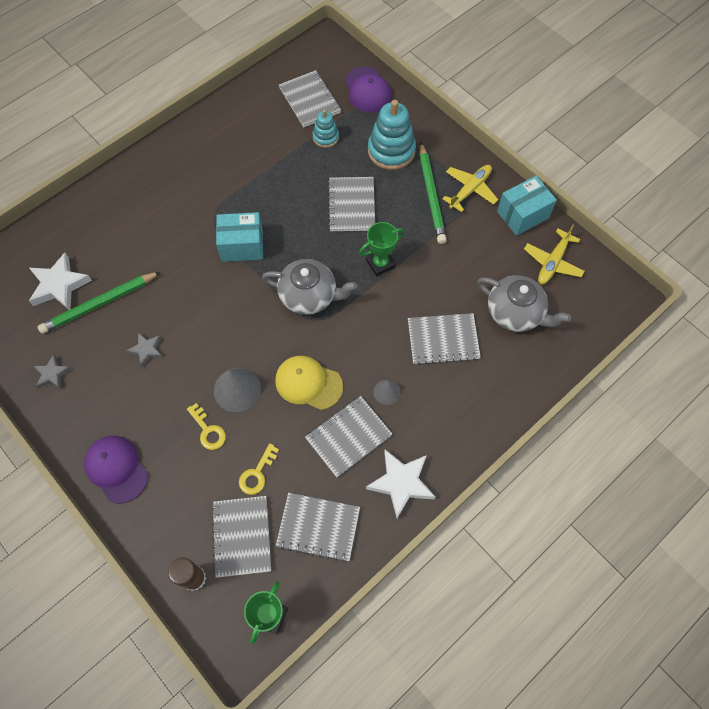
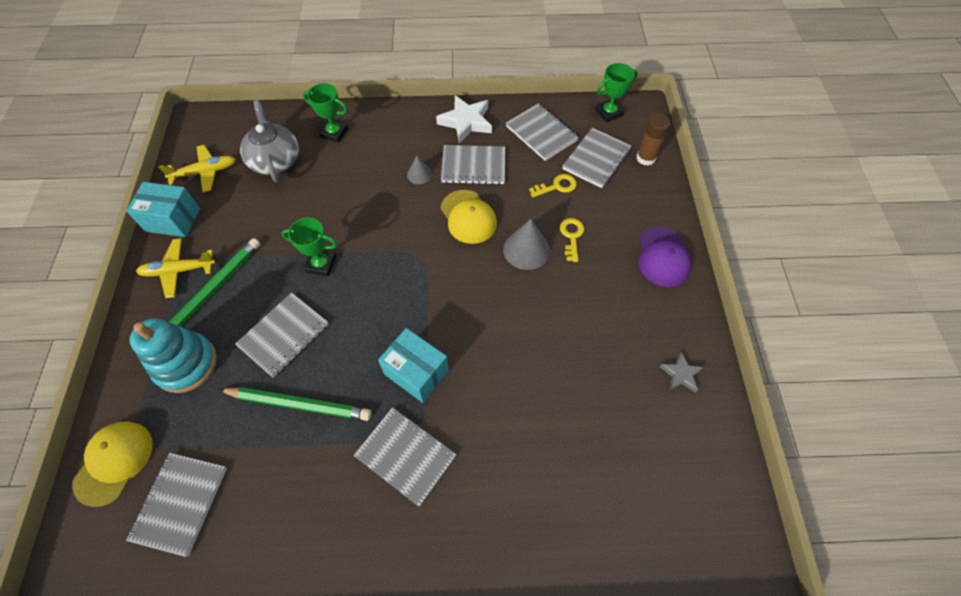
camera: 140 degrees left, 5 degrees down
(59, 285) = (627, 471): white star -> none
(99, 304) = (596, 415): green pencil -> green pencil (299, 404)
(147, 350) = (579, 335): grey star -> none
(309, 296) = (403, 280): grey teapot -> none
(325, 137) = (221, 435): turquoise stacking toy -> none
(367, 90) = (114, 462): purple cap -> yellow cap
(443, 340) = (344, 178): grey notebook -> grey notebook (406, 456)
(502, 375) = (334, 133): none -> green trophy

